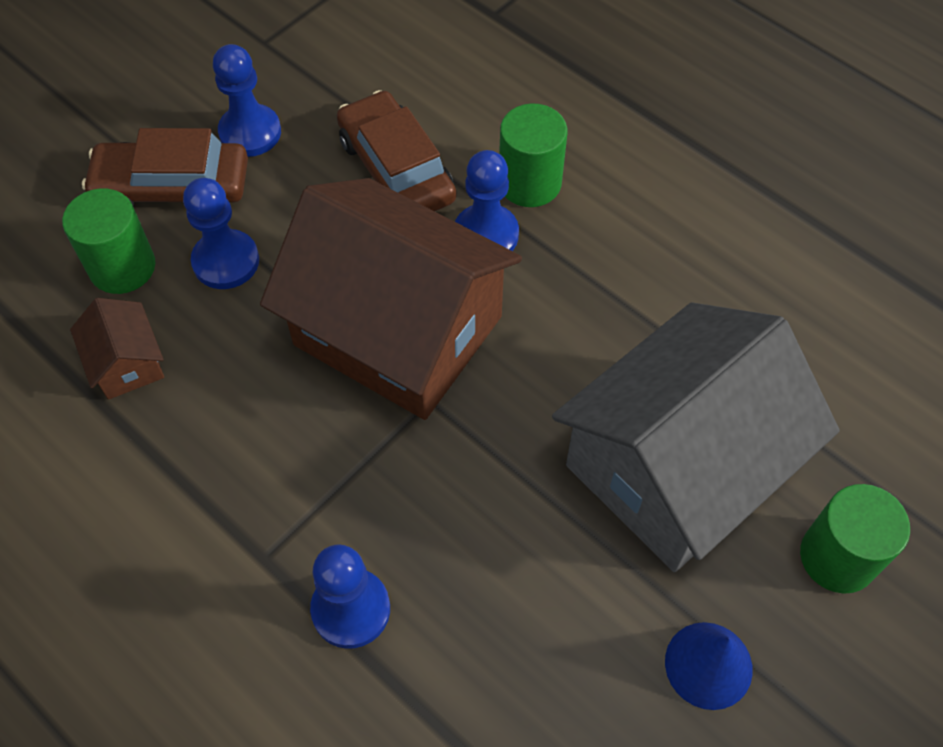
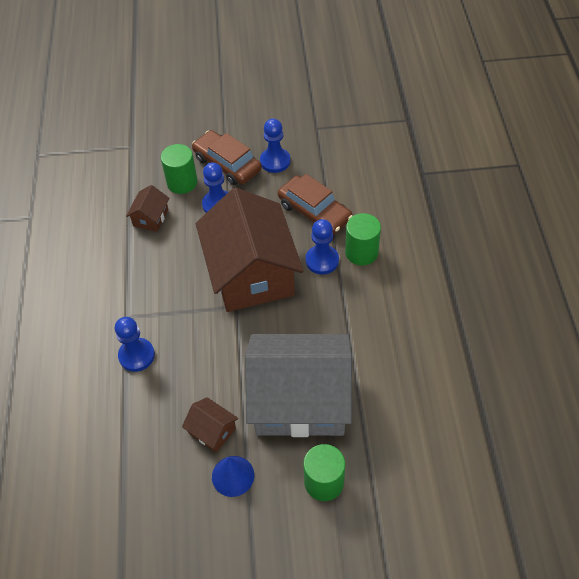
camera: 45 degrees right, 5 degrees down
(396, 169) = (314, 212): brown car -> brown car turned 120 degrees clockwise
(603, 624) = (212, 431): none -> brown house

